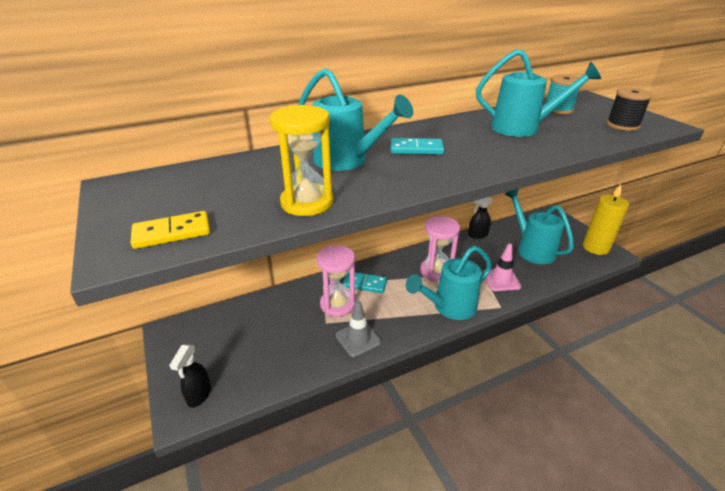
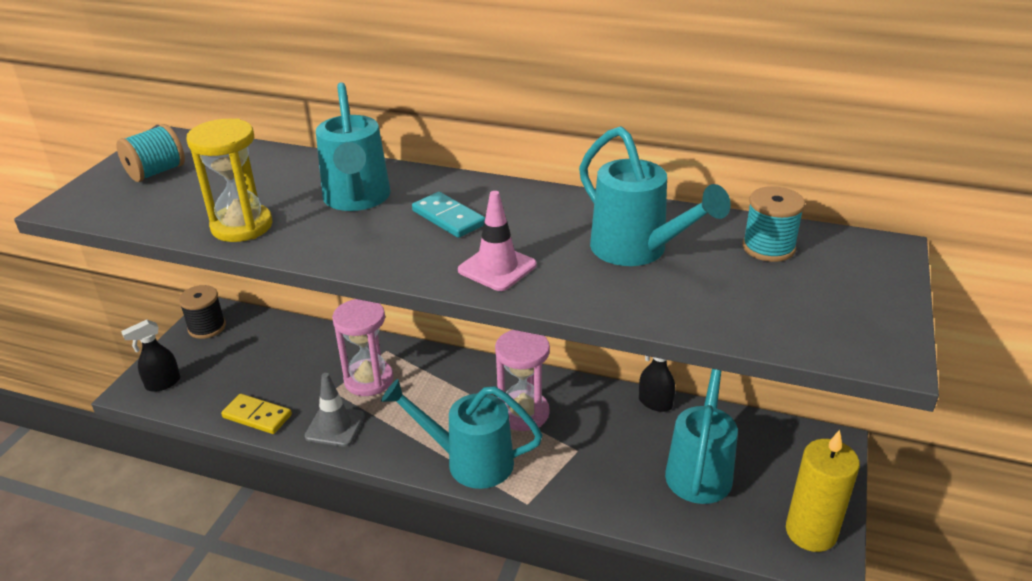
camera: 45 degrees right, 0 degrees up
(157, 204) = (156, 172): none -> turquoise spool
(172, 233) = (122, 203): yellow domino -> yellow domino (257, 416)
(364, 284) = (425, 376): turquoise domino -> none
(501, 280) = (584, 475): pink traffic cone -> pink traffic cone (497, 268)
(622, 125) = (801, 317): black spool -> black spool (207, 327)

